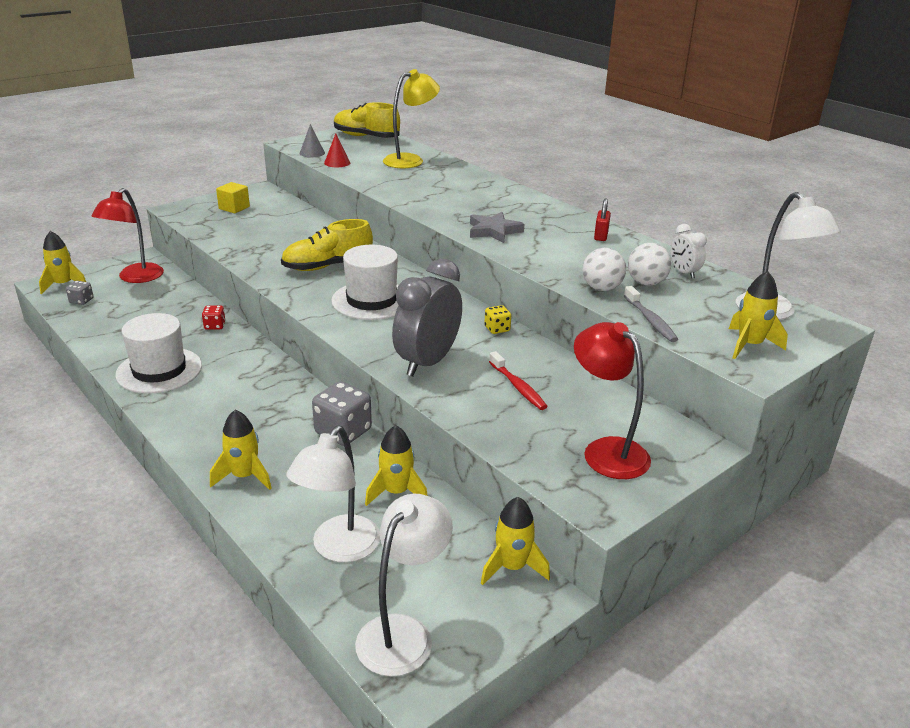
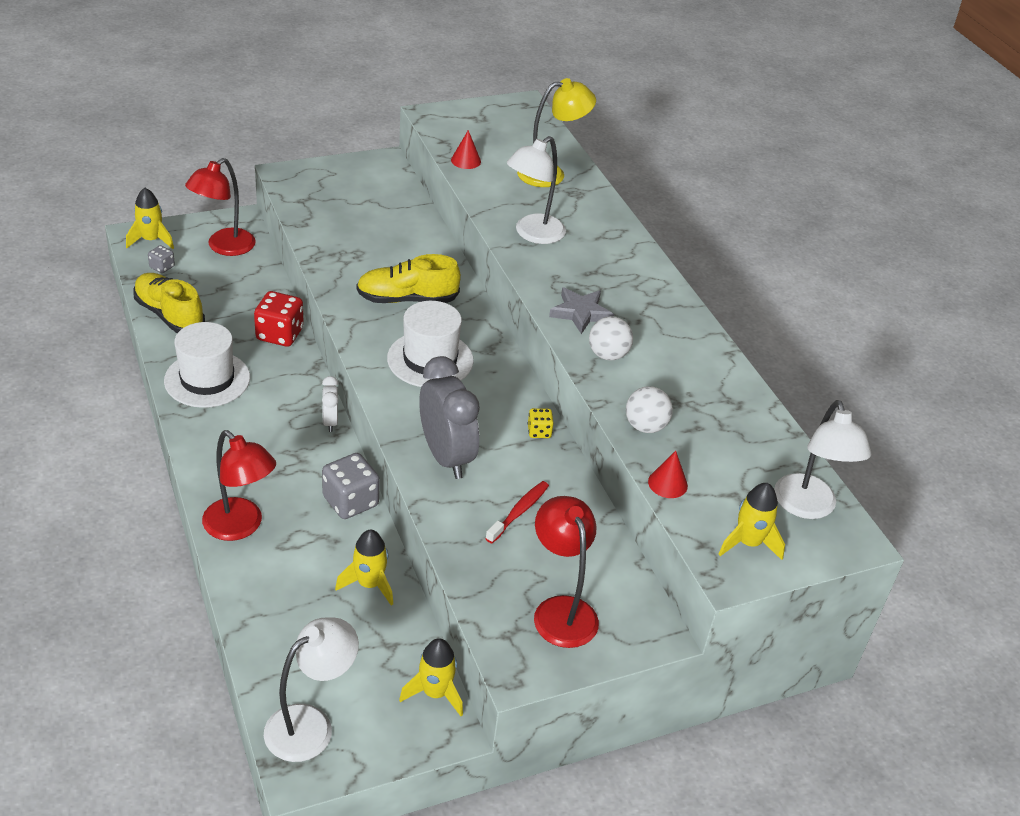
camera: 15 degrees right, 10 degrees up
(215, 326) = (279, 334): red dice -> red dice, size x1.93
(234, 208) = (345, 185): yellow cube -> none
(244, 476) = (240, 527): yellow rocket -> red lamp
(312, 153) = (446, 137): grey cone -> none
(339, 549) = (292, 628): white lamp -> white lamp (533, 234)
(366, 137) = (520, 120): yellow shoe -> yellow shoe (169, 315)
(427, 362) = (446, 457): grey clock -> grey clock turned 105 degrees clockwise
(518, 387) = (519, 512): red toothbrush -> red toothbrush turned 135 degrees counterclockwise
(601, 236) = (694, 349): red padlock -> none
(646, 283) = (698, 431): white ball -> white ball (608, 355)
(650, 320) = (667, 483): grey toothbrush -> red cone
(683, 273) = (750, 426): white clock -> white clock (330, 422)

